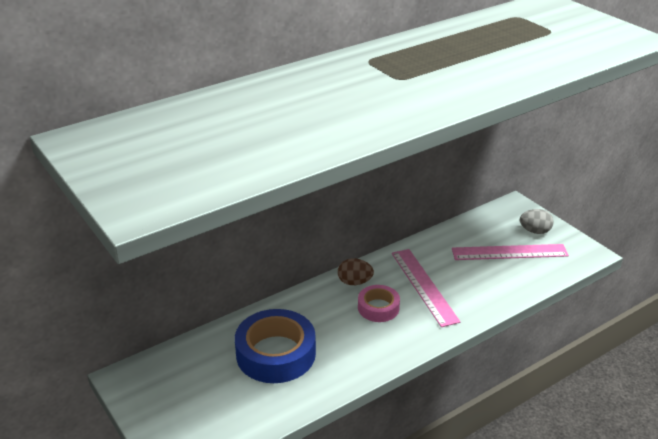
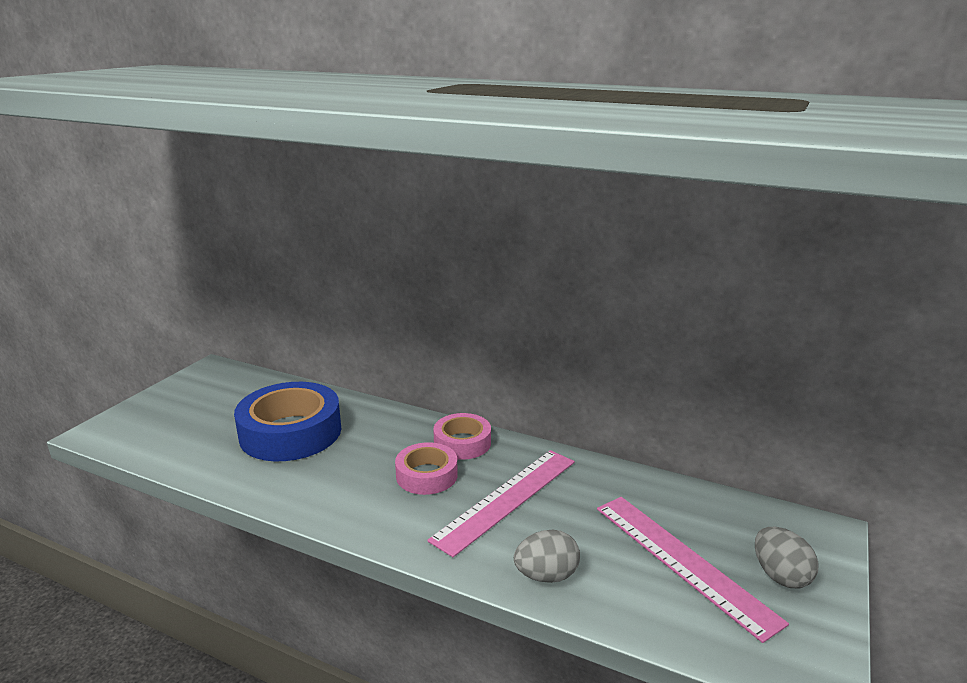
camera: 60 degrees right, 10 degrees down
(354, 282) = (462, 443): brown egg -> pink tape
(493, 296) = (546, 575): none -> grey egg

